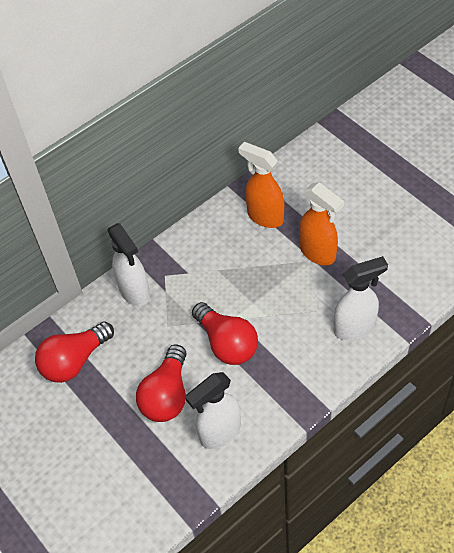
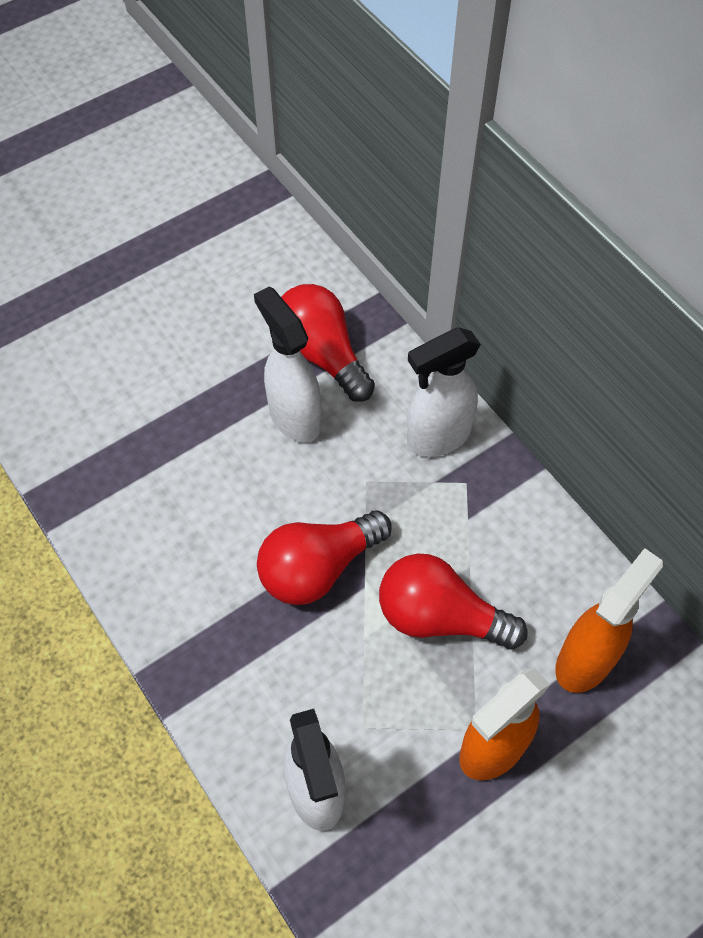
camera: 90 degrees right, 5 degrees up
(167, 395) = (240, 474): red light bulb -> red light bulb (439, 617)
(220, 433) = (160, 543): white spray bottle -> white spray bottle (294, 417)

